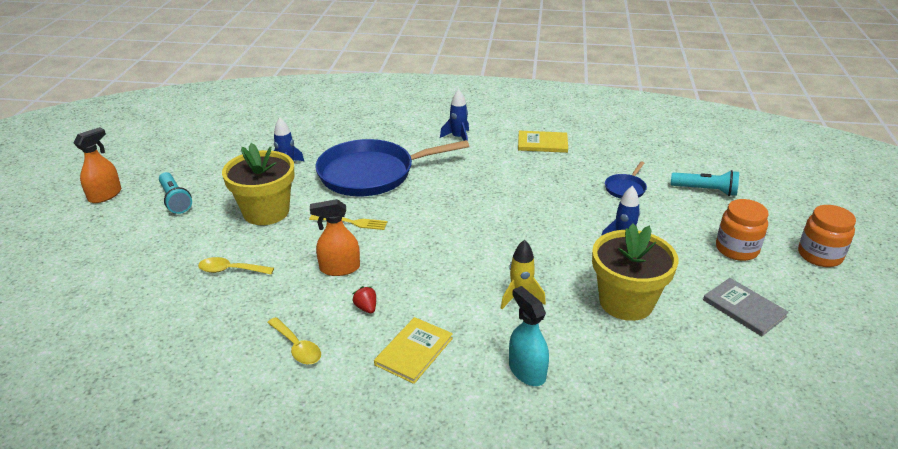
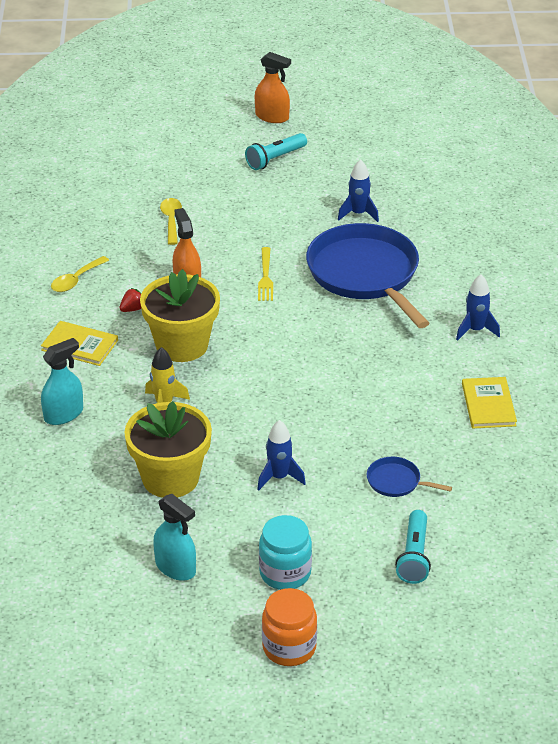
camera: 80 degrees right, 5 degrees up
(266, 212) = (269, 219): yellow flower pot -> yellow flower pot (182, 345)
(736, 249) = (285, 573): orange jar -> turquoise jar
(744, 308) = (175, 567): grey book -> turquoise spray bottle

